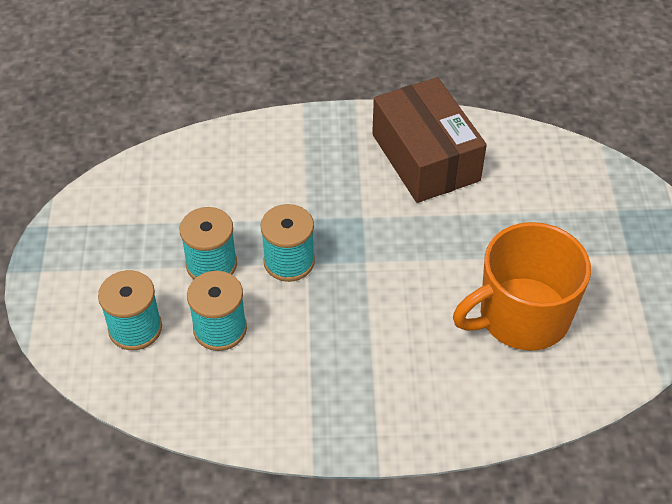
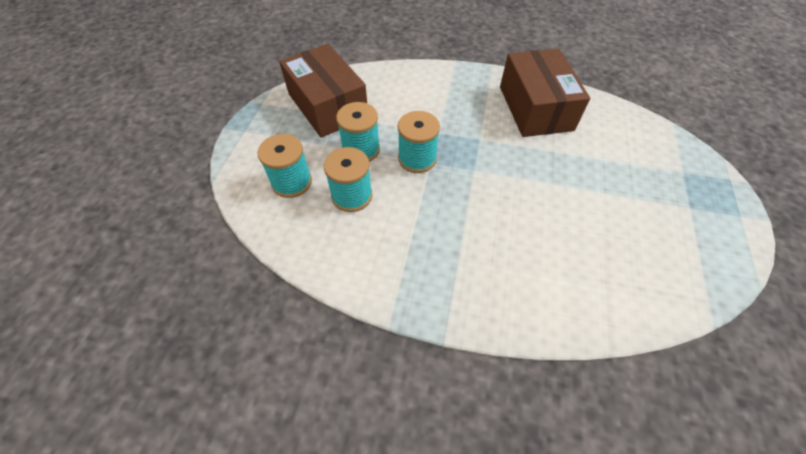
camera: 15 degrees right, 5 degrees up
(144, 209) = (328, 105): none -> brown box
(522, 316) = (592, 237): orange mug -> none

